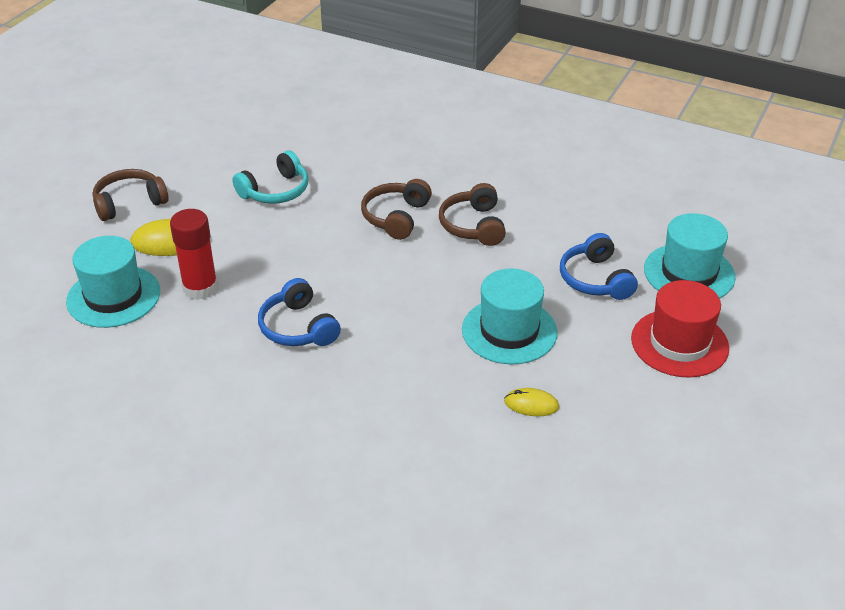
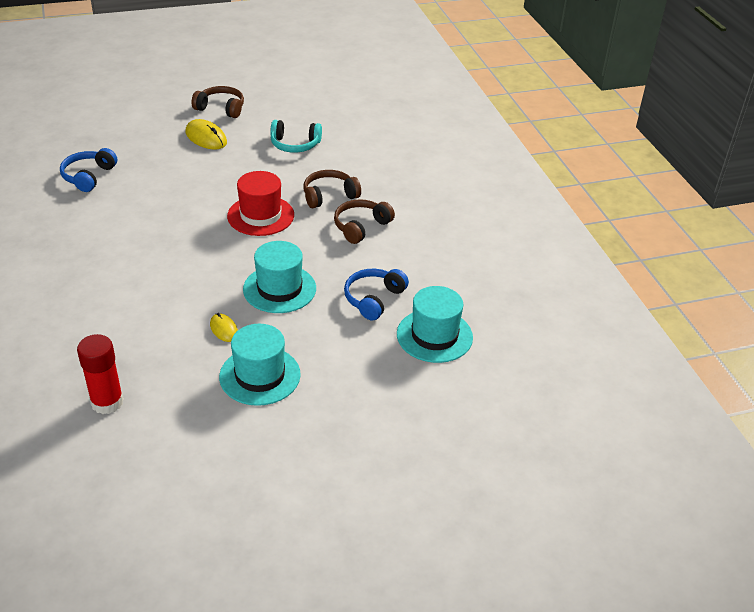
camera: 45 degrees right, 0 degrees up
(113, 296) = (142, 146): turquoise hat -> turquoise hat (260, 375)
(200, 288) = (181, 167): red glue stick -> red glue stick (107, 402)
(298, 327) = (189, 214): blue headphones -> blue headphones (89, 176)
(679, 343) = (355, 364): red hat -> red hat (260, 215)

